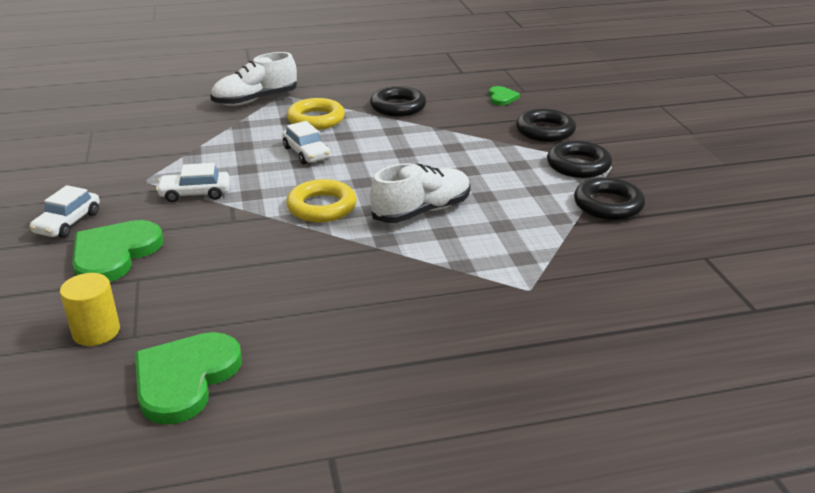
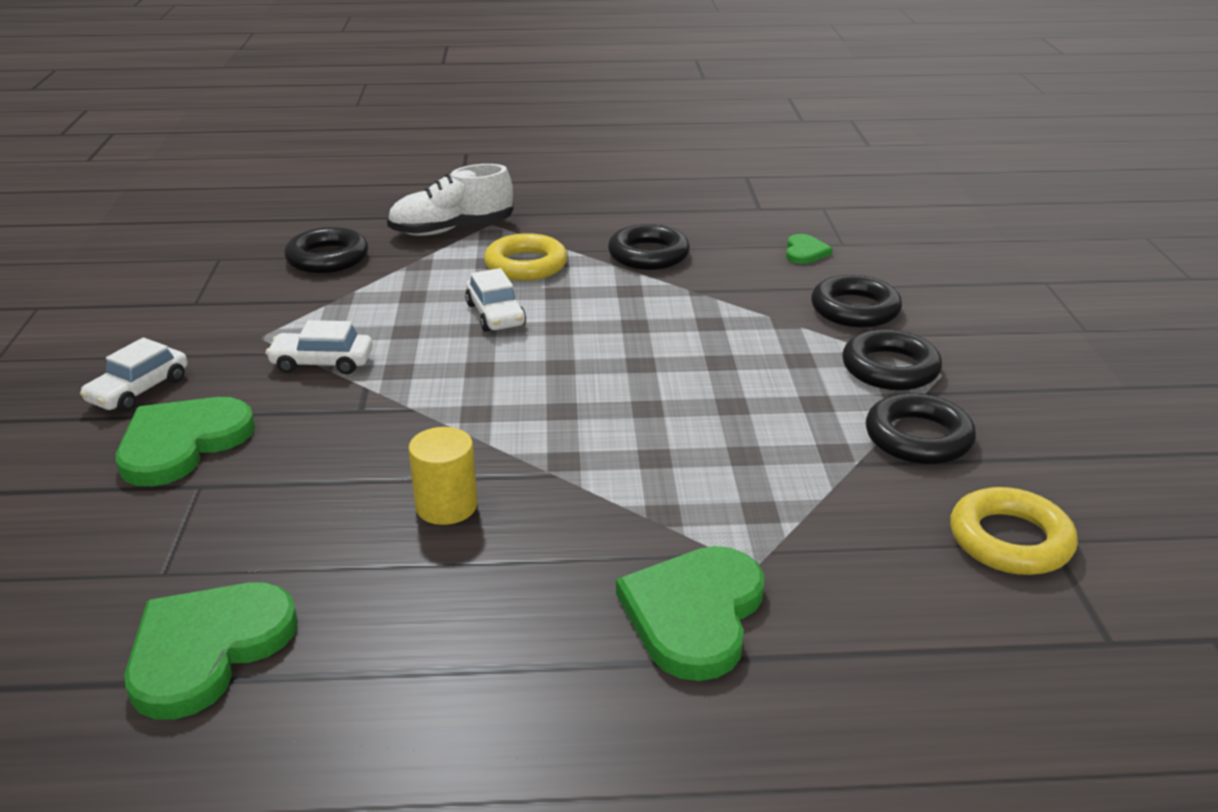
camera: 10 degrees right, 0 degrees up
(96, 331) = (115, 559): yellow cylinder -> yellow cylinder (446, 506)
(172, 125) = (327, 258): none -> black ring
(322, 207) = (489, 400): yellow ring -> yellow ring (1010, 540)
(421, 211) = (631, 420): white shoe -> none
(500, 321) = (694, 614): none -> green heart

